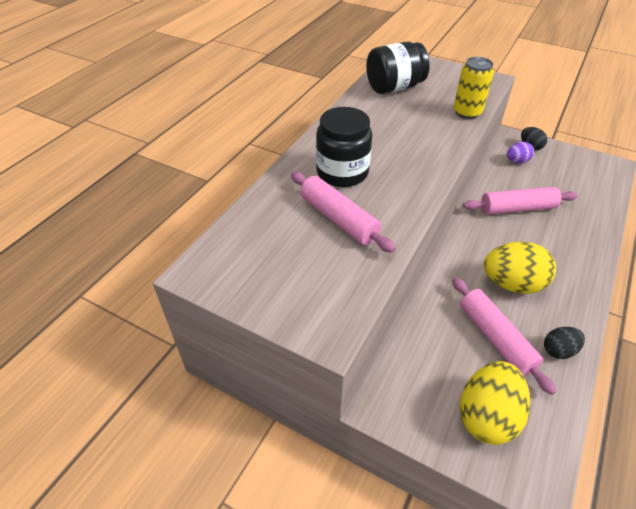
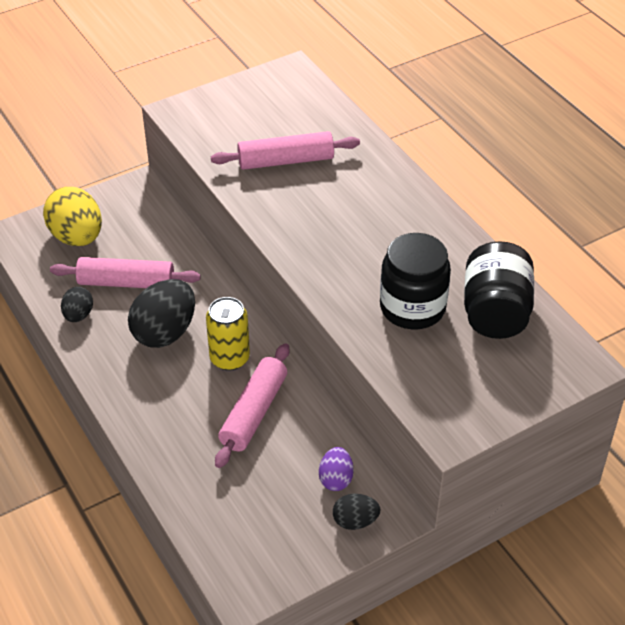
camera: 120 degrees right, 0 degrees up
(342, 172) = (350, 190): black jar -> black jar (412, 307)
(467, 112) = (384, 350): yellow can -> yellow can (229, 358)
(512, 284) = (165, 332): yellow egg -> black egg

